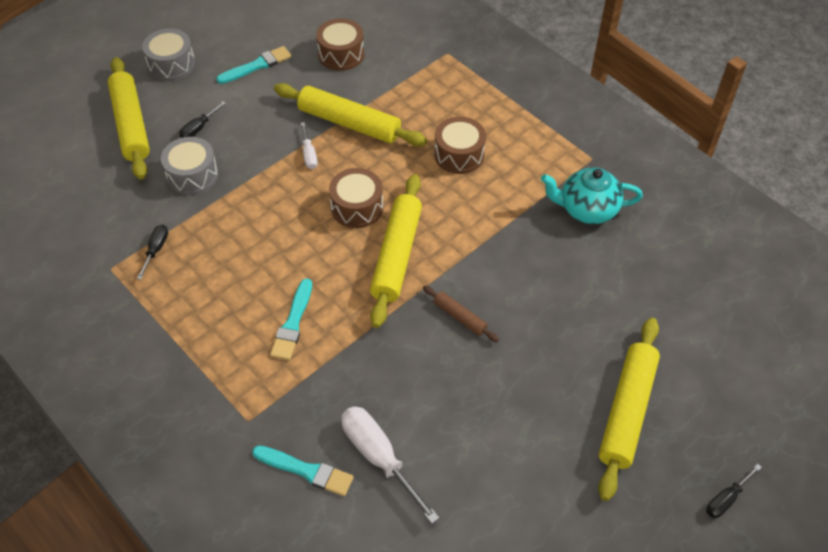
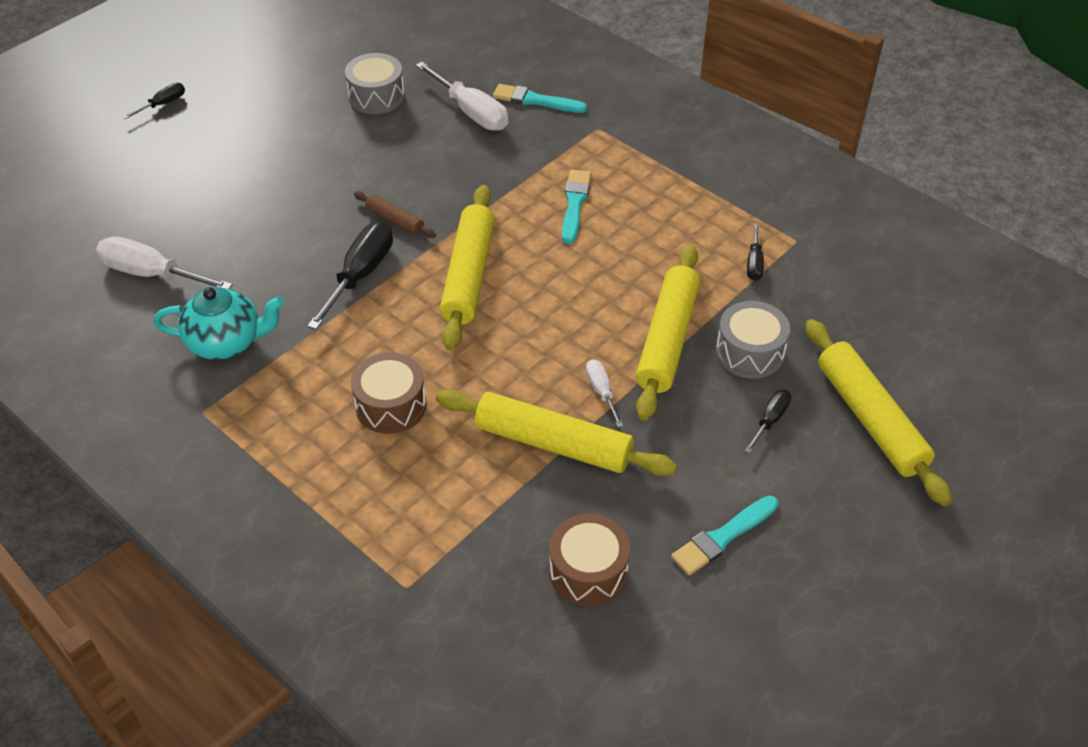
camera: 175 degrees right, 5 degrees down
(171, 64) = (862, 529): grey drum -> grey drum (376, 96)
(357, 207) = (524, 326): brown drum -> none
(487, 261) = (360, 275): none -> black screwdriver
(627, 411) = (233, 155): yellow rolling pin -> yellow rolling pin (667, 339)
(665, 275) = (152, 274): none -> white screwdriver

